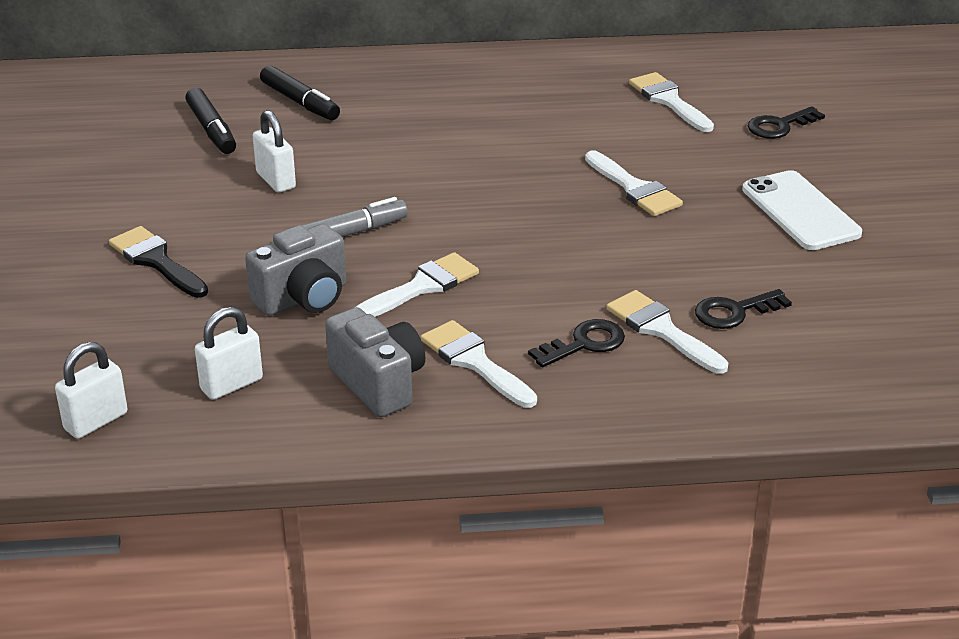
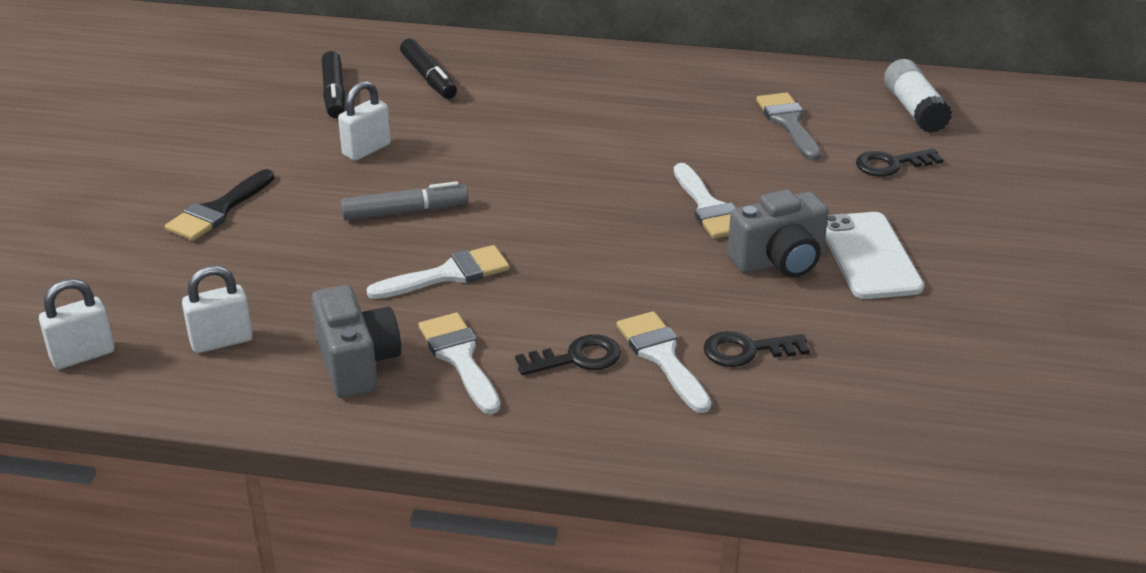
camera: 15 degrees right, 0 degrees up
(156, 261) = (218, 211): black brush -> black brush turned 120 degrees counterclockwise
(276, 180) = (366, 150): white padlock -> white padlock turned 60 degrees clockwise
(303, 298) = (331, 268): grey camera -> grey camera (779, 261)
(668, 100) = (788, 123): white brush -> grey brush
(776, 74) = (914, 110): none -> white glue stick

